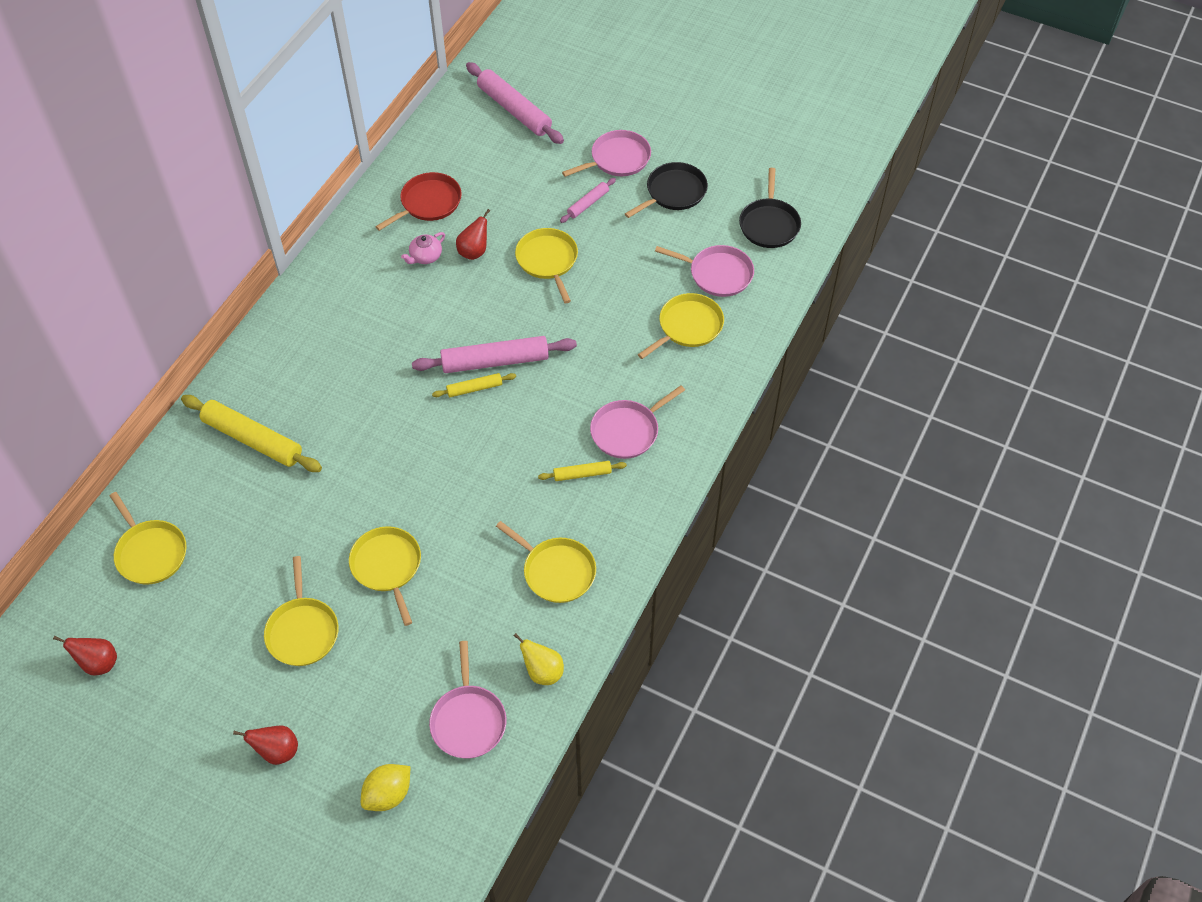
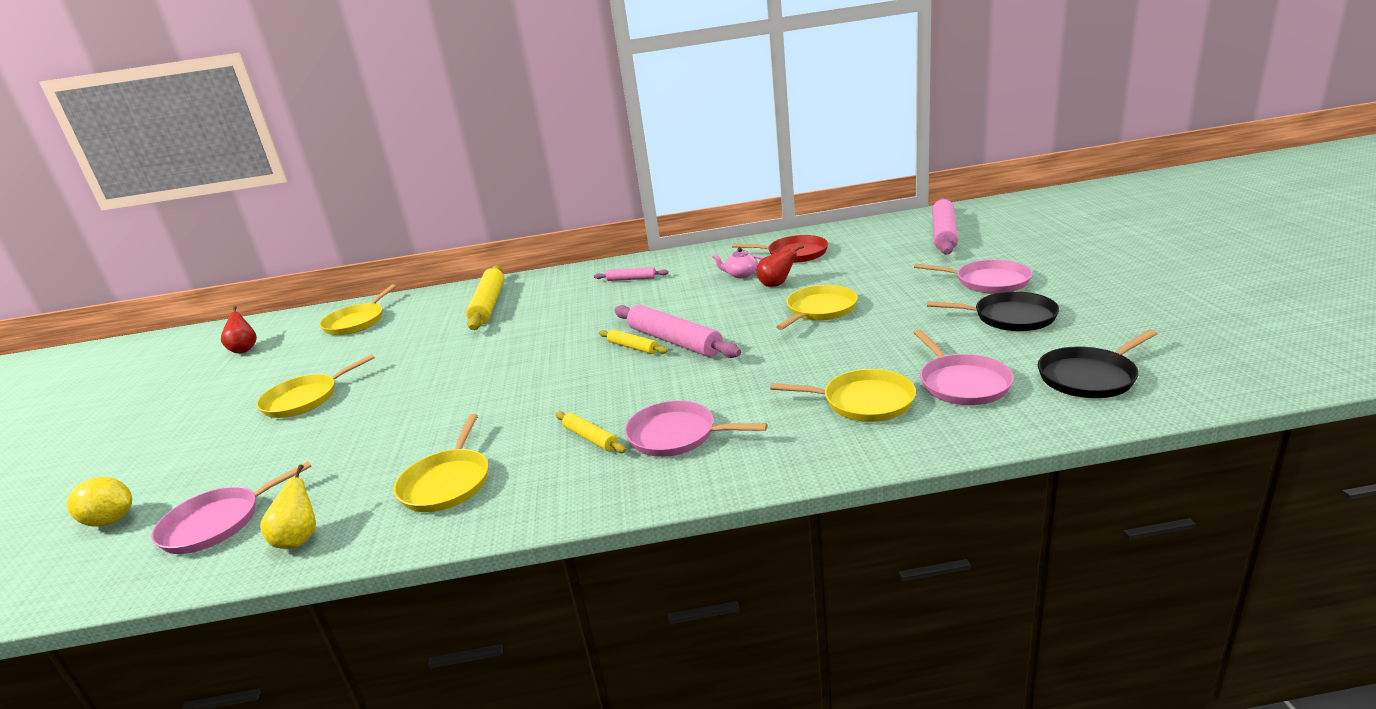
camera: 60 degrees right, 30 degrees down
(277, 751) = (164, 445): red pear -> none
(387, 567) = (396, 401): yellow pan -> none
(588, 203) = (913, 295): pink rolling pin -> pink rolling pin (631, 279)

